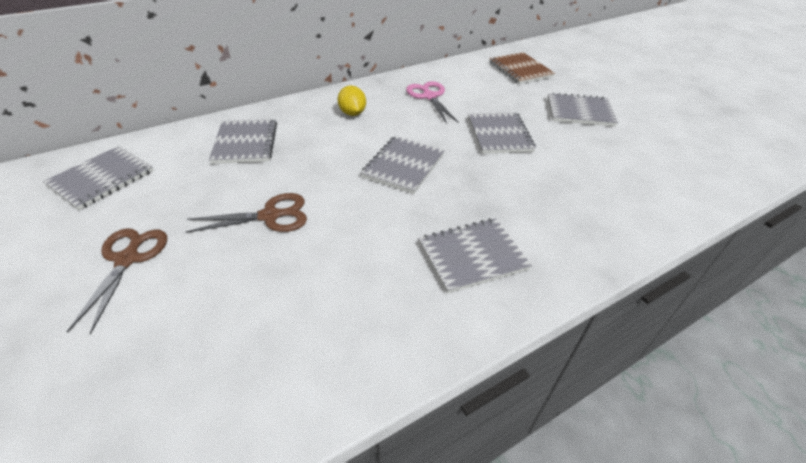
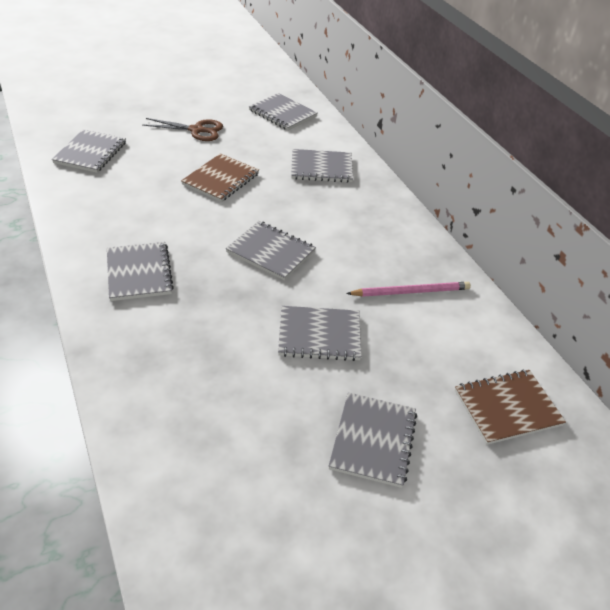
camera: 95 degrees right, 0 degrees up
(179, 394) = (90, 153): none -> grey notebook
(270, 216) = (221, 179): brown scissors -> brown notebook
(352, 113) = (371, 229): yellow lemon -> none
(429, 97) = (411, 292): pink scissors -> pink pencil

